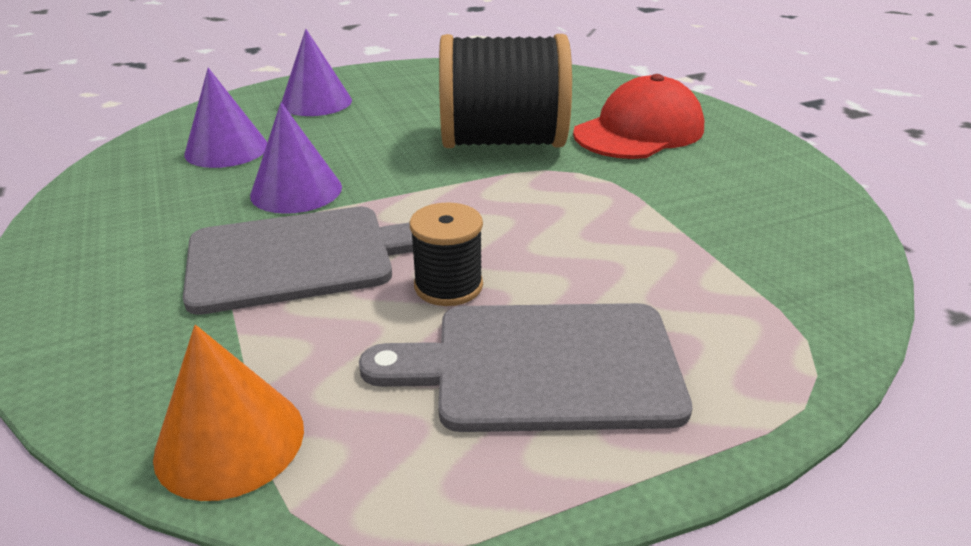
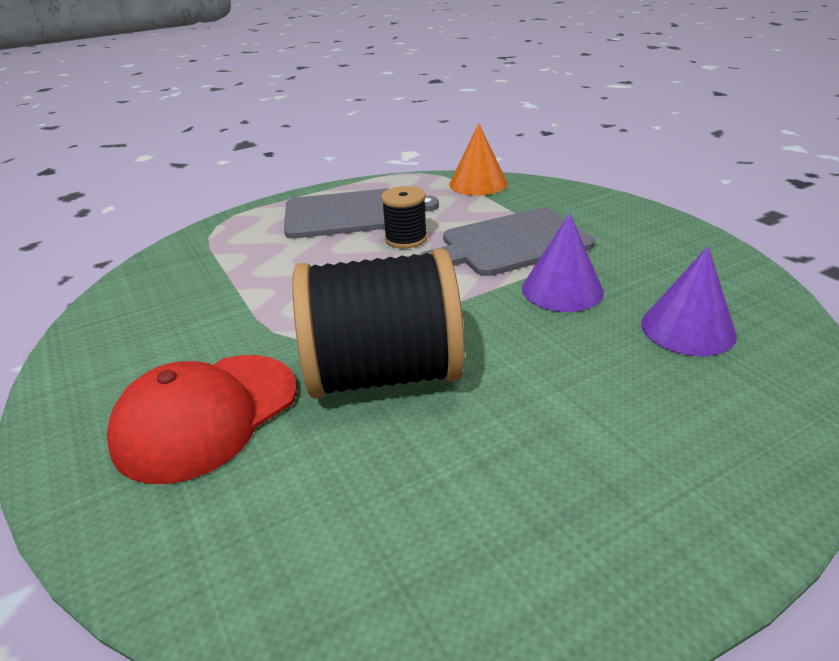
camera: 175 degrees right, 0 degrees up
(316, 102) = (683, 435): purple cone -> none

